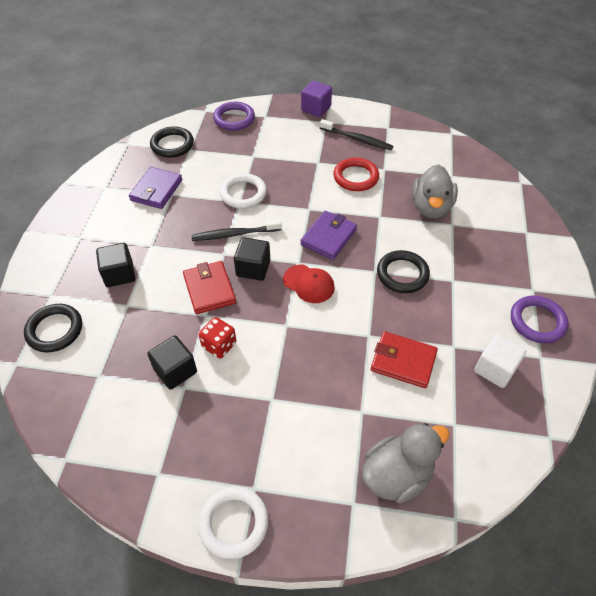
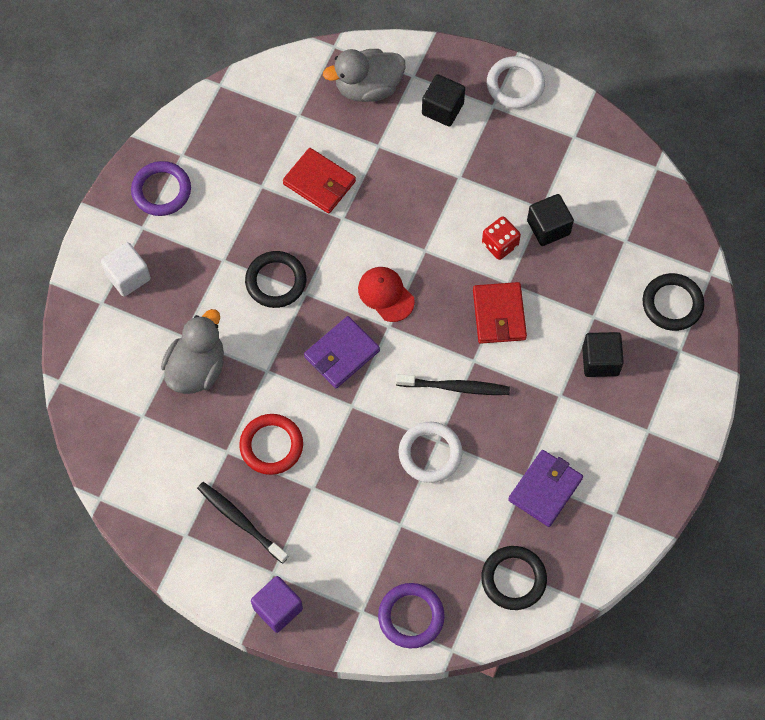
camera: 165 degrees left, 15 degrees up
(253, 268) = (443, 331): black cube -> black cube (442, 109)
(495, 369) = (233, 154): white cube -> white cube (128, 276)

